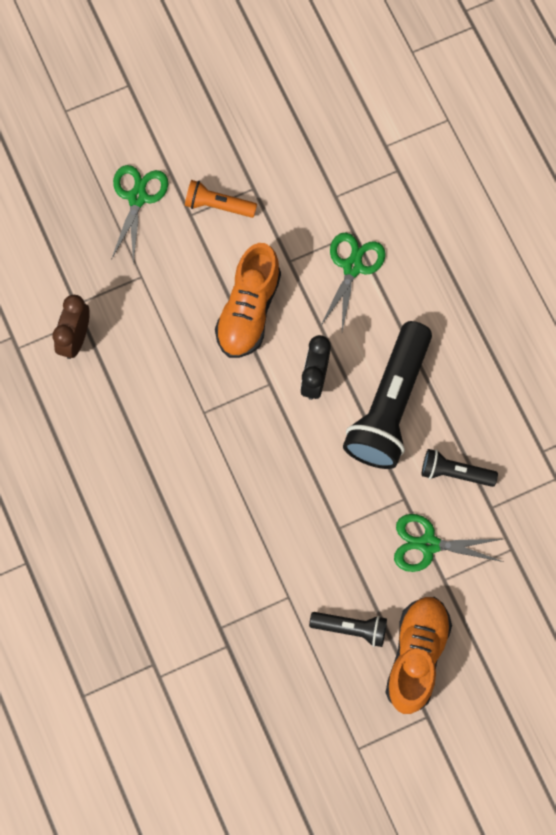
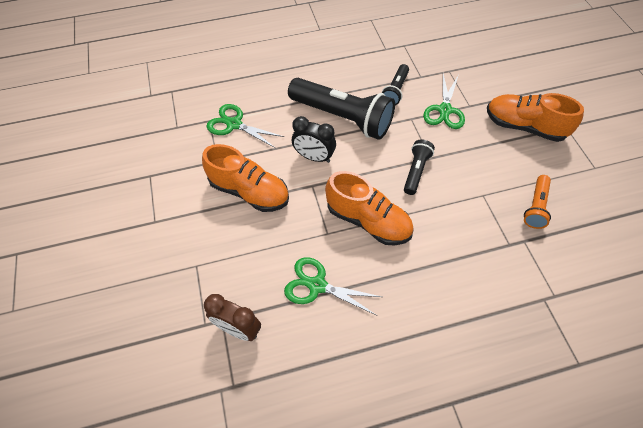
camera: 80 degrees left, 15 degrees down
(137, 197) = (123, 260): green scissors -> green scissors (317, 285)
(218, 205) = (154, 201): orange flashlight -> orange flashlight (535, 207)
(228, 457) = (368, 221): none -> orange shoe
(351, 628) = (506, 160): black flashlight -> black flashlight (416, 171)

